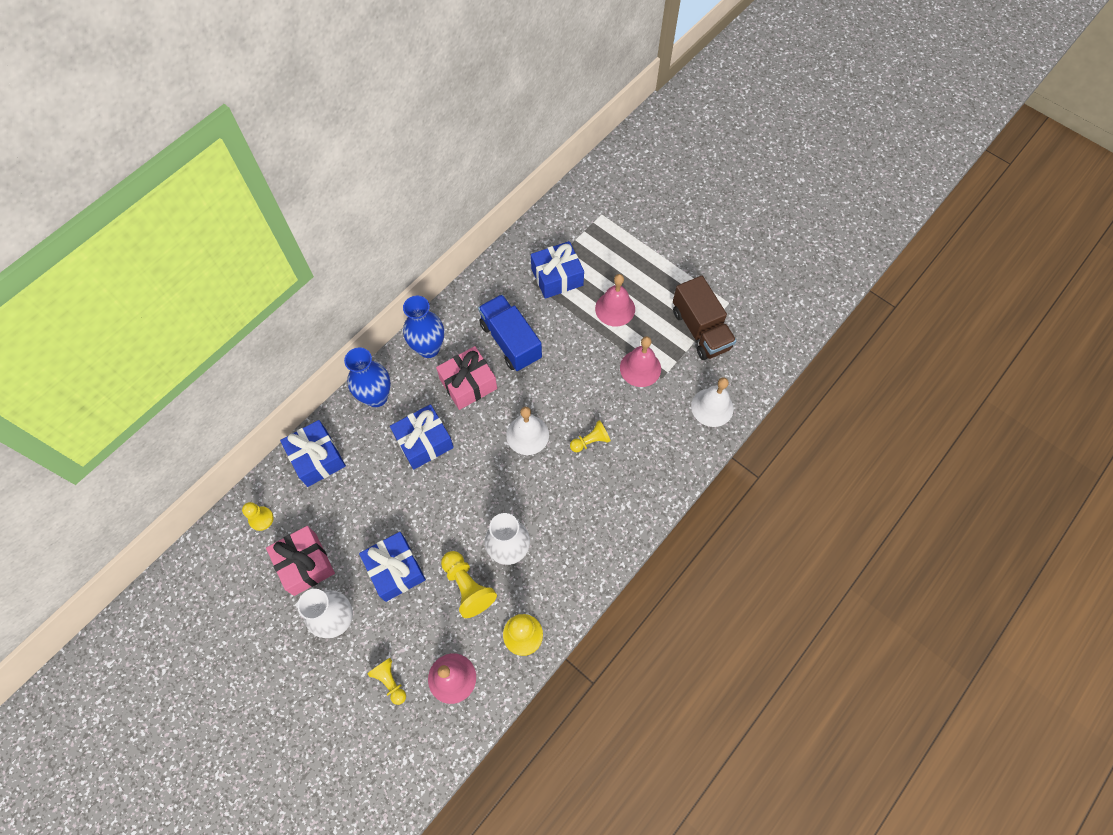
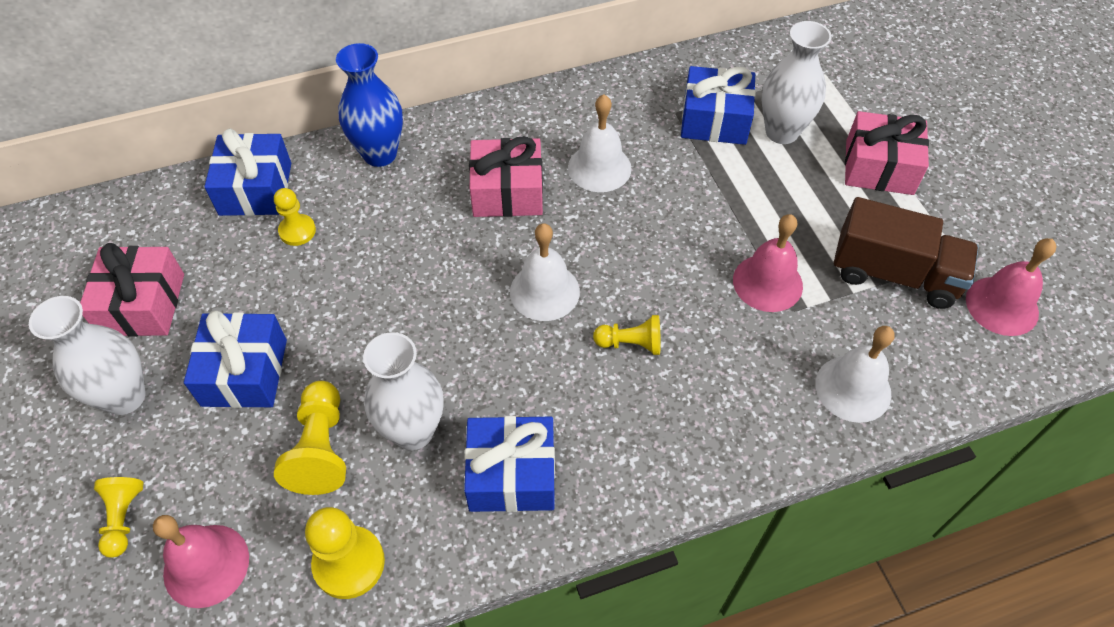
camera: 30 degrees right, 10 degrees down
(261, 519) = (137, 224): yellow pawn -> yellow pawn (297, 231)
(424, 442) = (400, 233): blue gift -> blue gift (512, 475)
(429, 348) = (486, 129): blue vase -> none
(510, 341) = (599, 167): blue truck -> white bell
(598, 267) = (781, 132): none -> white vase
(615, 308) = (775, 191): pink bell -> pink bell (1002, 305)
(661, 265) = (879, 167): none -> pink gift
(700, 330) = (894, 274): brown truck -> brown truck turned 75 degrees counterclockwise

